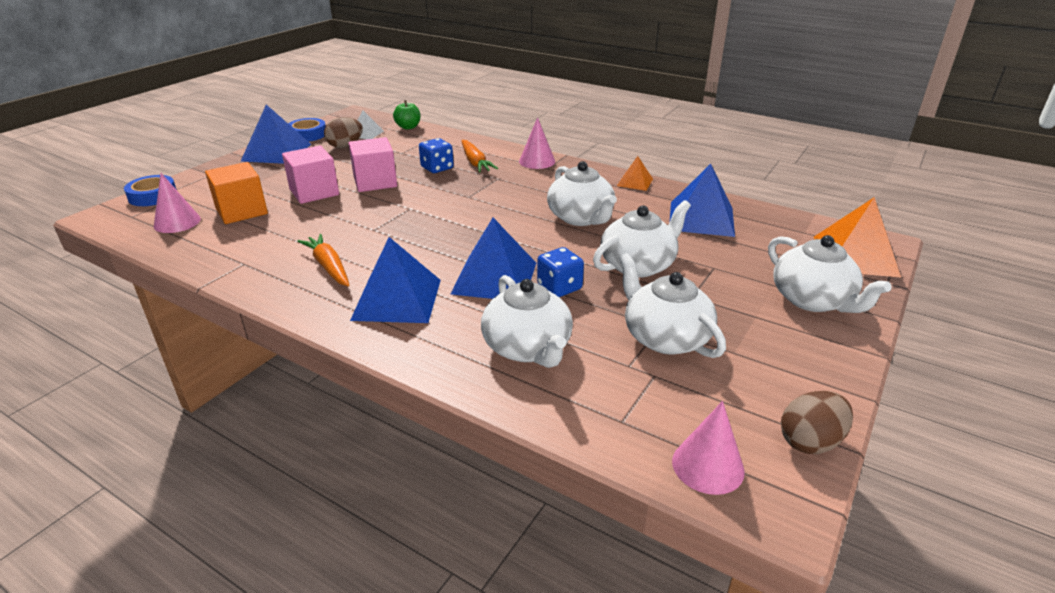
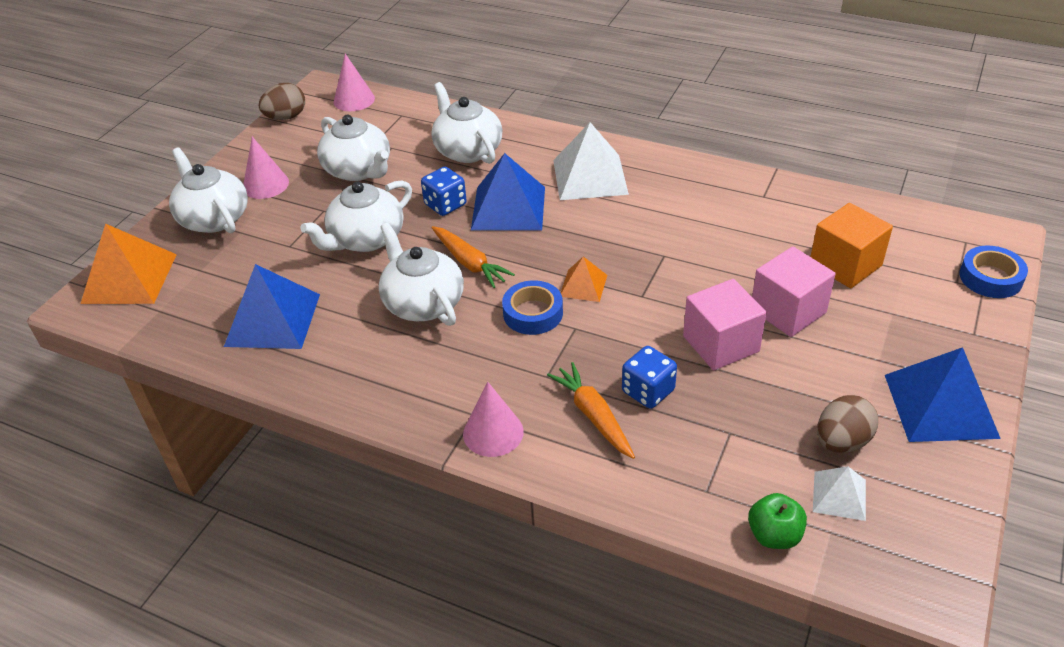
camera: 175 degrees right, 10 degrees up
(177, 222) = (899, 238): pink cone -> pink cone (265, 184)
(307, 134) = (946, 476): blue tape -> blue tape (533, 313)
(328, 266) = (676, 202): orange carrot -> orange carrot (470, 263)
(397, 299) = (589, 177): blue pyramid -> white pyramid
(635, 182) = (341, 390): orange pyramid -> orange pyramid (583, 285)

